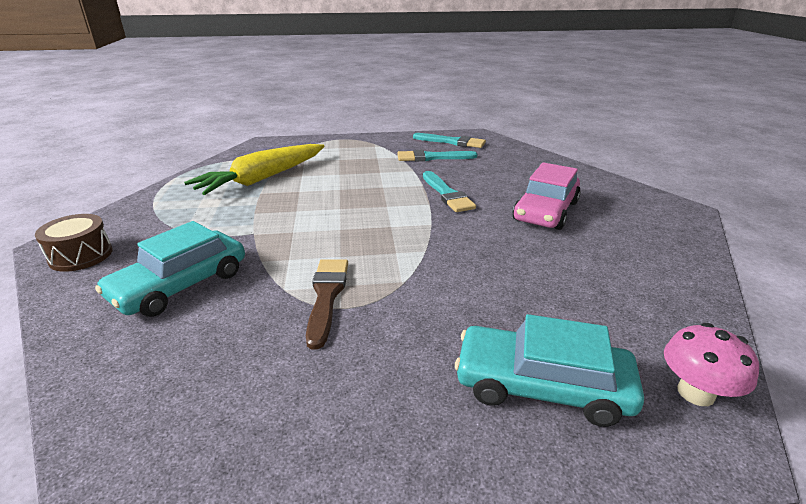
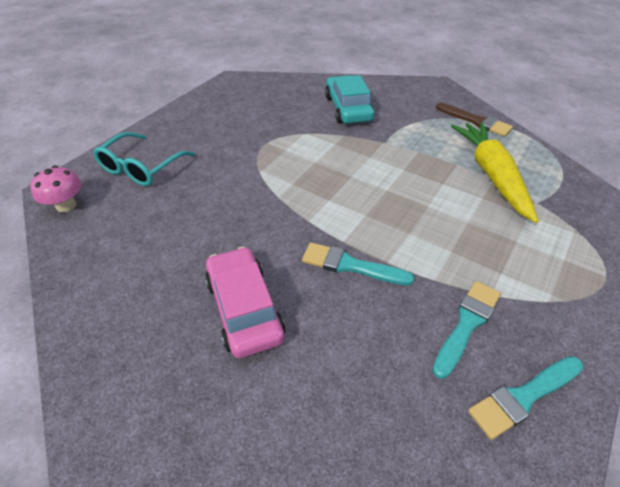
camera: 130 degrees right, 15 degrees up
(81, 255) = (415, 90): brown drum -> none
(326, 296) = (281, 142): brown brush -> brown brush (476, 121)
(542, 386) = (141, 168): turquoise car -> turquoise glasses

